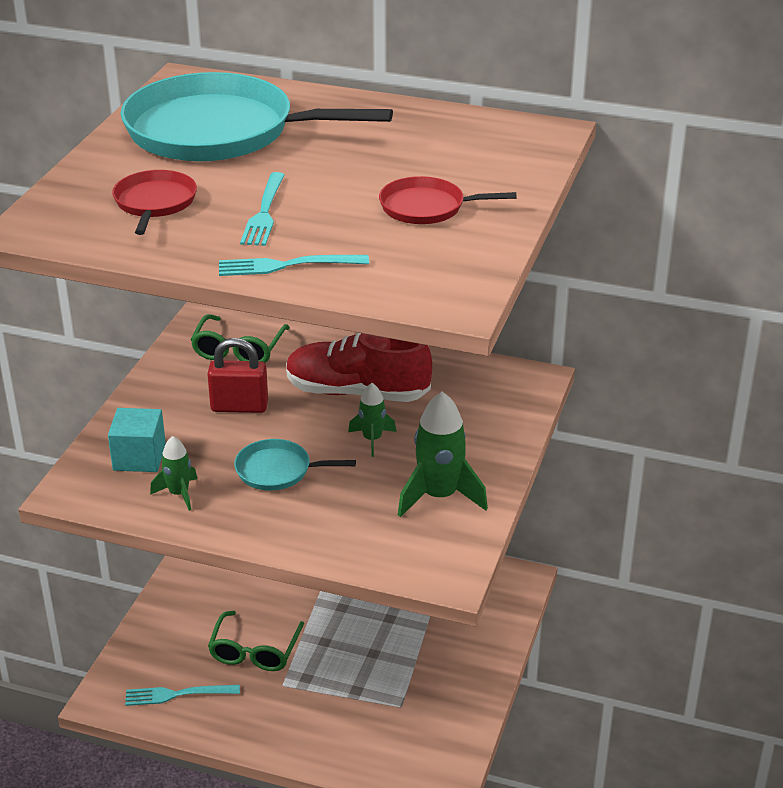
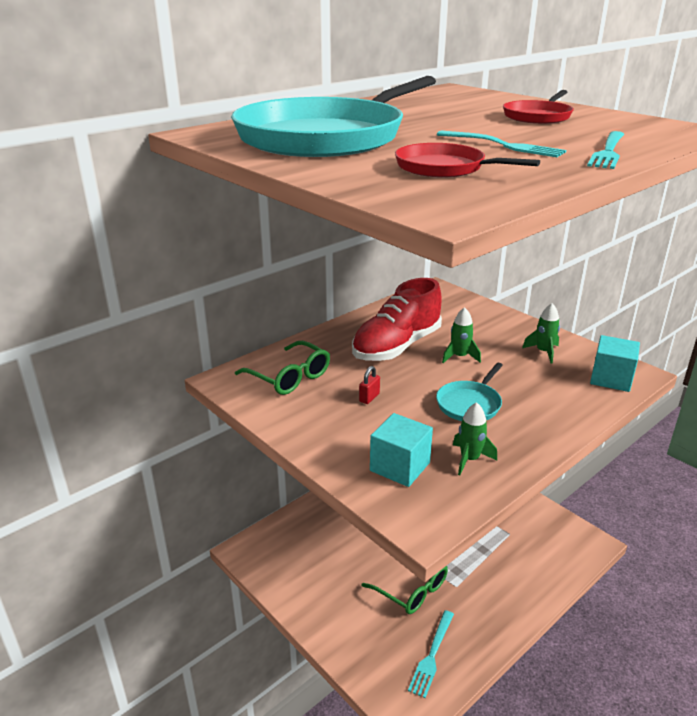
camera: 60 degrees left, 5 degrees down
(239, 407) = (369, 397): red padlock -> red padlock, size x0.49
(417, 558) = (611, 379): none -> turquoise cube
(439, 496) = (543, 352): green rocket -> green rocket, size x0.57

